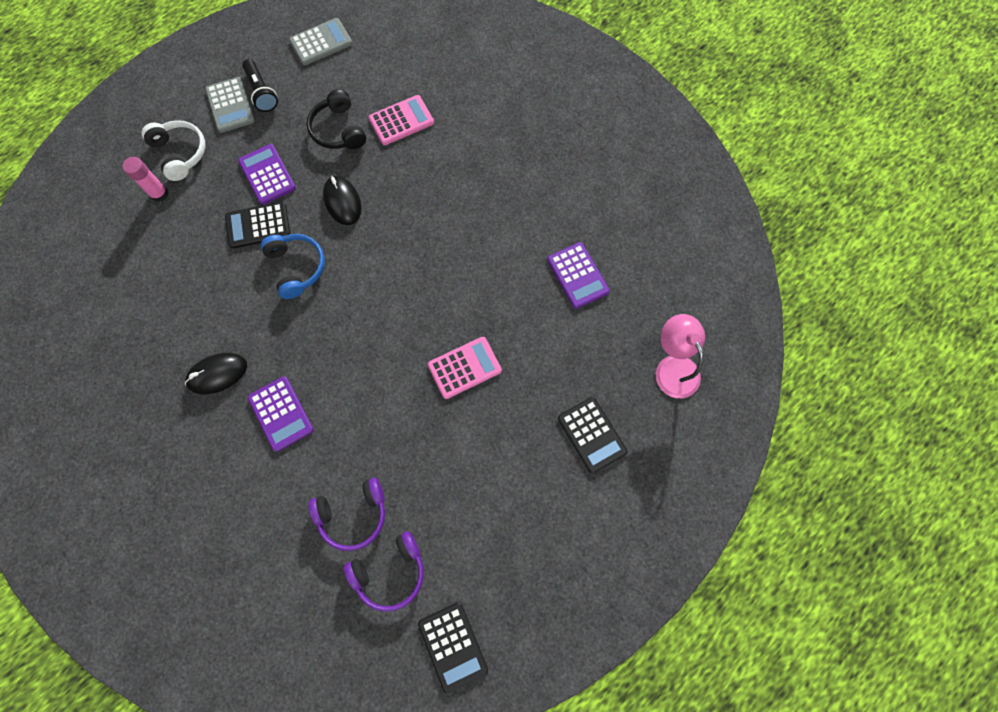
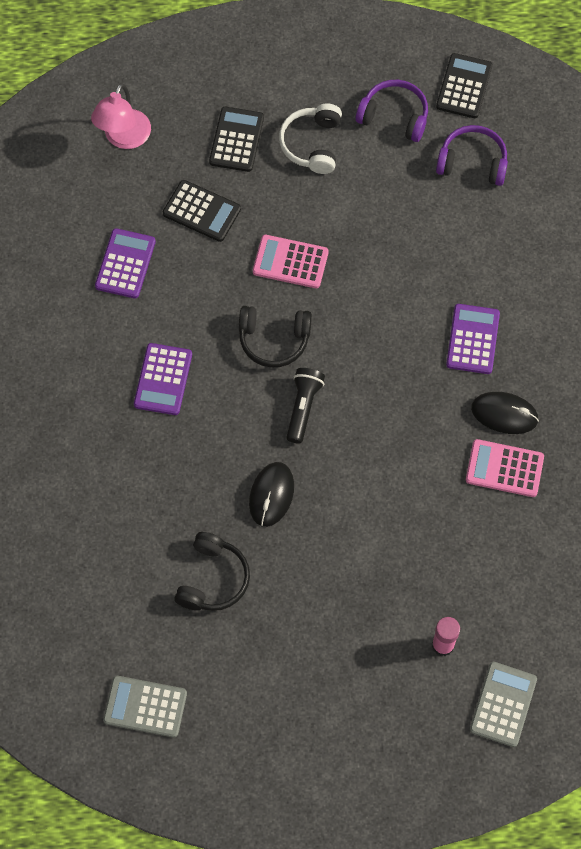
camera: 140 degrees left, 5 degrees down
(181, 153) = (391, 678): white headphones -> white headphones (312, 144)
(230, 105) = (300, 699): grey calculator -> grey calculator (503, 704)
(258, 225) = (370, 532): black calculator -> black calculator (201, 211)
(262, 92) = (256, 689): black flashlight -> black flashlight (303, 407)
(267, 175) = (321, 582): purple calculator -> purple calculator (163, 379)
(297, 267) = (364, 461): blue headphones -> none
(353, 515) = (470, 220): purple headphones -> purple headphones (394, 116)
(401, 121) = (143, 539): pink calculator -> pink calculator (504, 468)
(427, 301) = (274, 340): none -> black headphones

